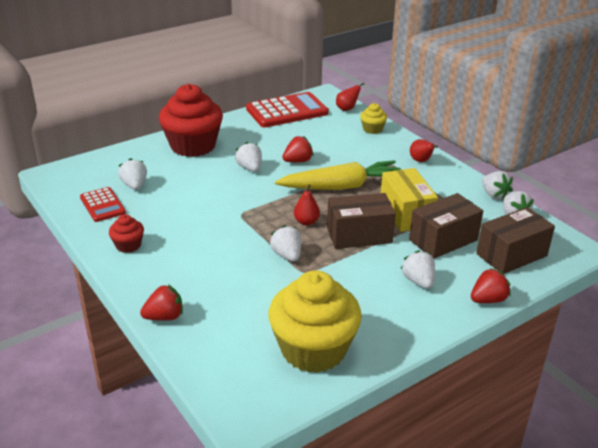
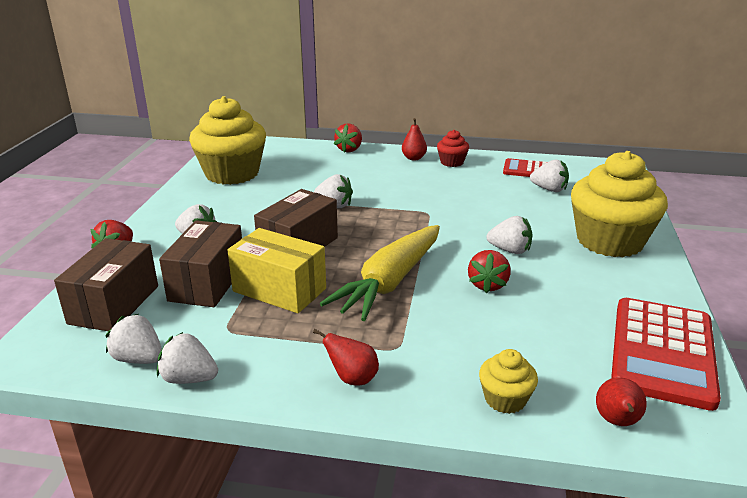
camera: 135 degrees right, 5 degrees down
(193, 146) = (609, 241): red cupcake -> yellow cupcake
(306, 222) = (363, 233): red pear -> red pear (413, 158)

